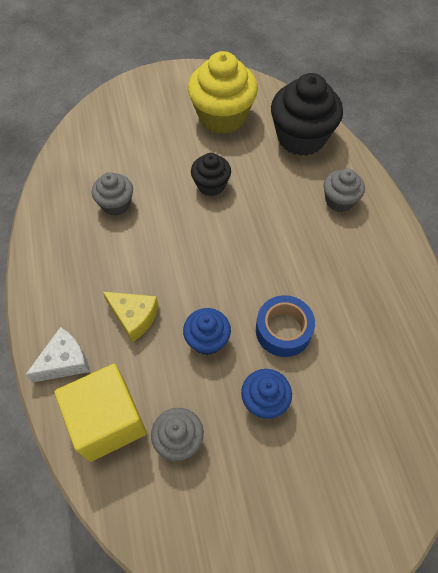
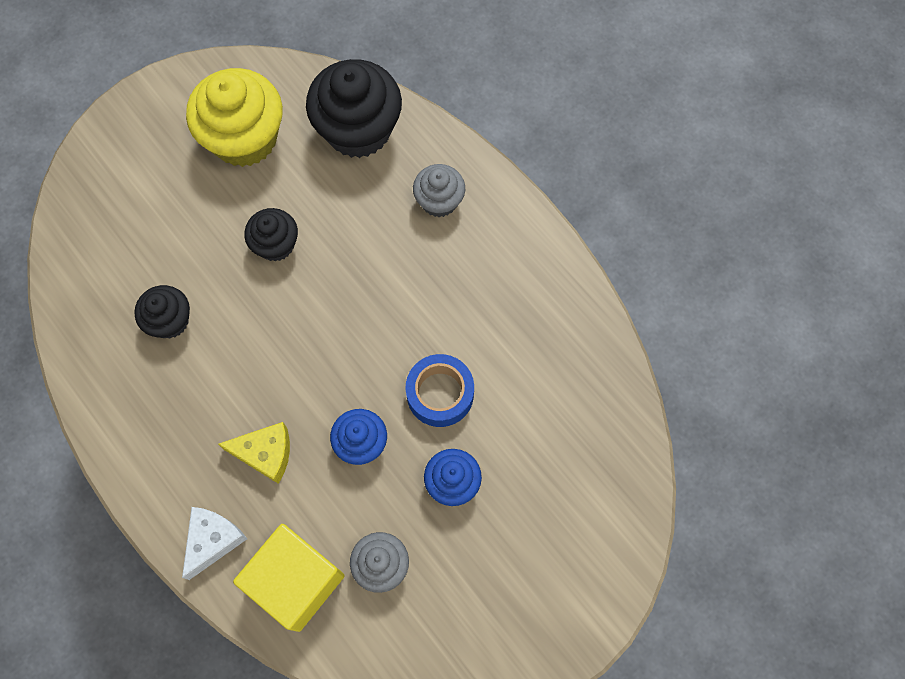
camera: 25 degrees left, 10 degrees up
(116, 204) = (170, 321): grey cupcake -> black cupcake

